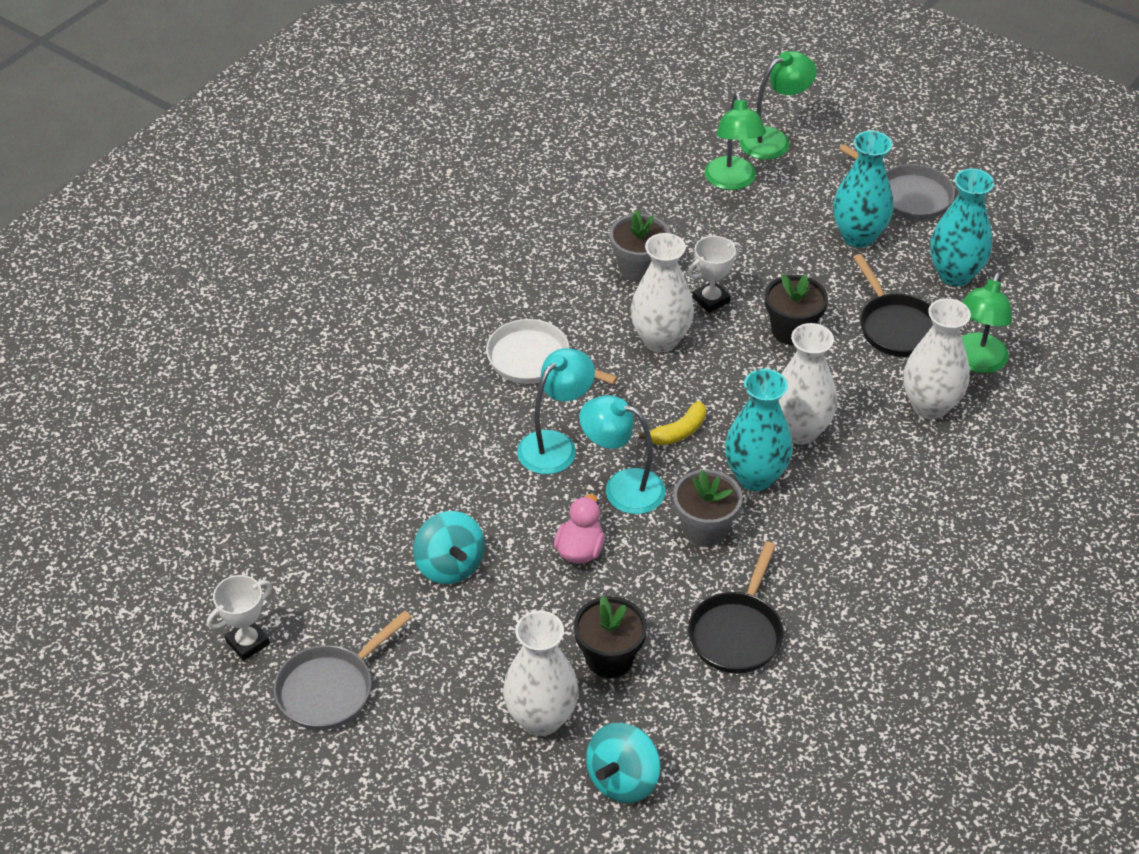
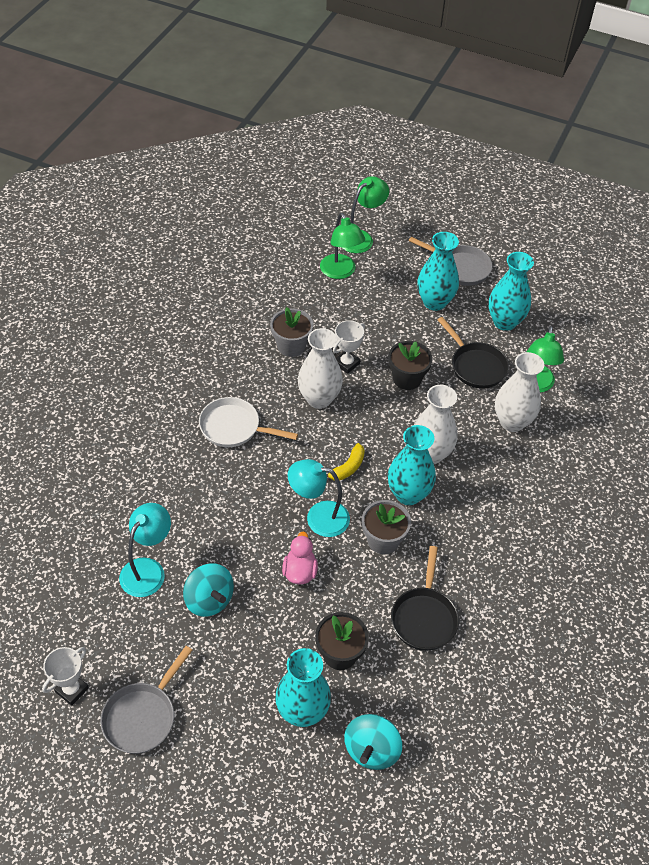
camera: 15 degrees left, 5 degrees up
(541, 718) = (302, 711): white vase -> turquoise vase
(555, 445) = (263, 491): turquoise lamp -> turquoise lamp (148, 569)

